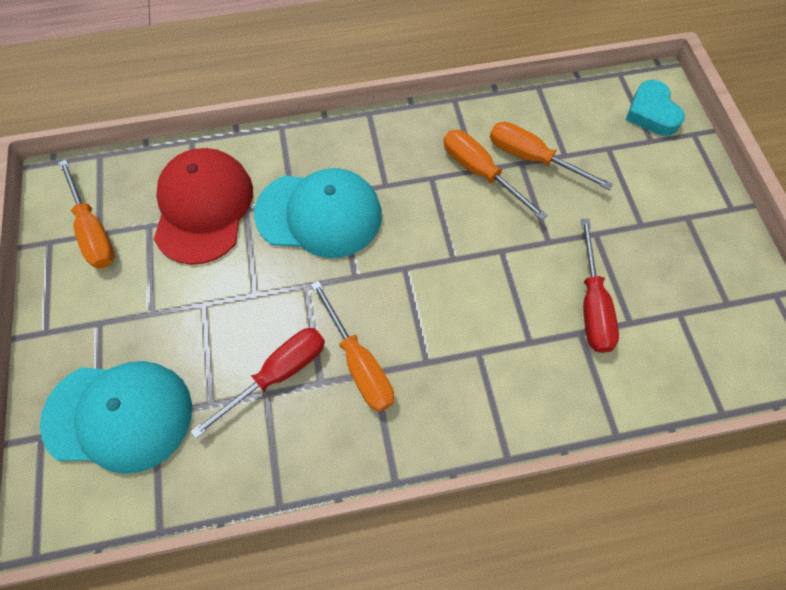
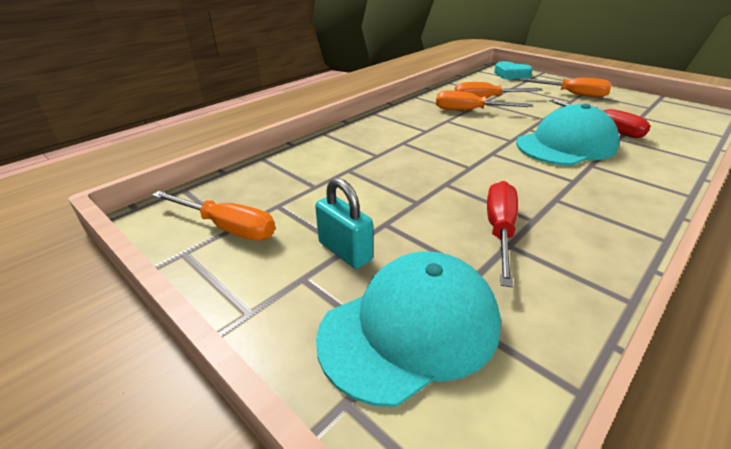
camera: 35 degrees left, 30 degrees down
(146, 315) = (345, 251): none -> turquoise padlock
(203, 207) = (314, 180): red cap -> none
(319, 214) = (404, 153): turquoise cap -> turquoise cap (566, 145)
(359, 363) = (539, 199): orange screwdriver -> orange screwdriver (572, 94)

